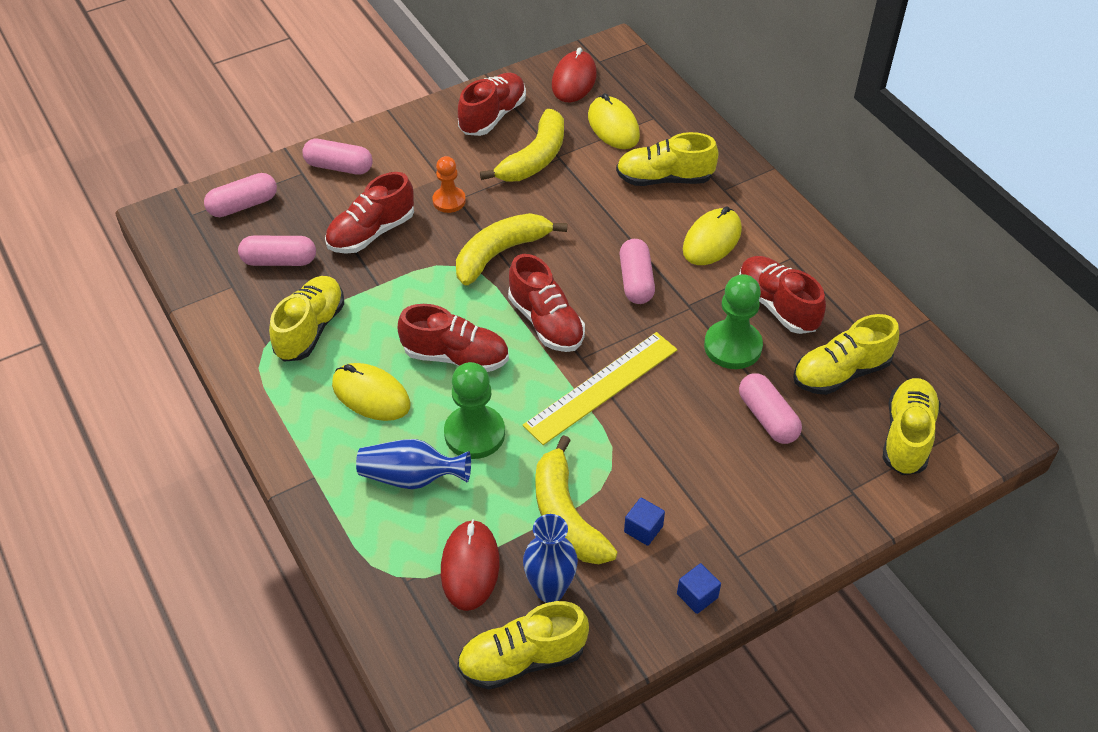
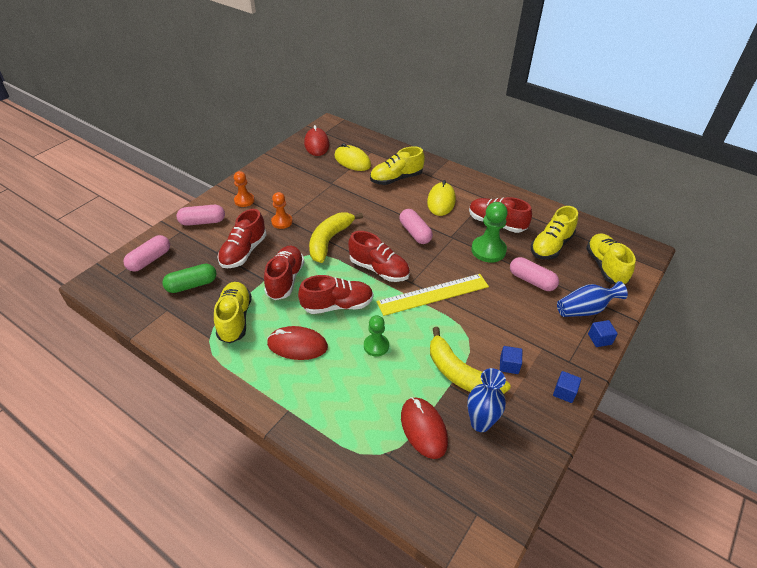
camera: 25 degrees left, 5 degrees down
(279, 261) = (192, 285): pink capsule -> green capsule
(371, 395) = (297, 345): yellow mouse -> red mouse
(411, 477) = (353, 386): blue vase -> blue vase (585, 310)
(413, 149) = (244, 200): none -> orange pawn
(474, 433) = (376, 346): green pawn -> green pawn, size x0.63
(492, 116) = (281, 172): red shoe -> red shoe (285, 280)
(522, 659) = (492, 474): yellow shoe -> none
(534, 158) = (318, 187): yellow banana -> none
(602, 387) = (433, 294): yellow ruler -> yellow ruler turned 45 degrees clockwise
(808, 543) = (599, 339): none -> blue cube

